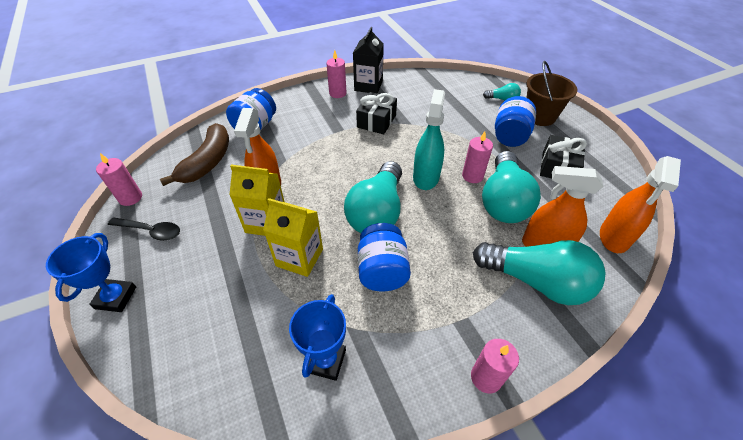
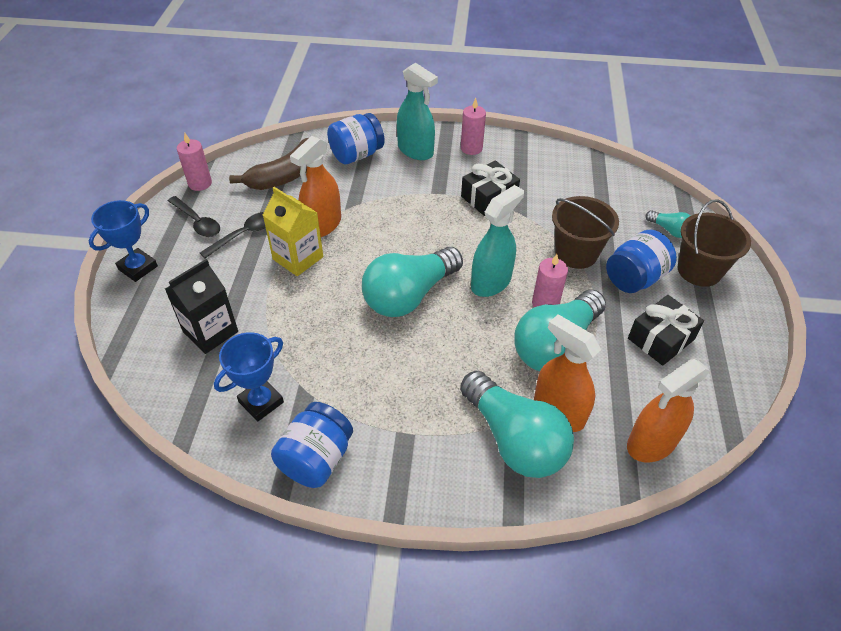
camera: 30 degrees right, 0 degrees up
(203, 224) = (243, 235): none -> black spoon
(299, 108) = (415, 150): none -> turquoise spray bottle
(299, 257) = (303, 304): yellow carton -> none
(368, 86) = (514, 152): black carton -> black carton (210, 332)
(382, 271) = (368, 353): blue jar -> blue jar (316, 459)
(462, 135) = (576, 253): none -> brown bucket
(486, 377) = (386, 491): pink candle -> none

